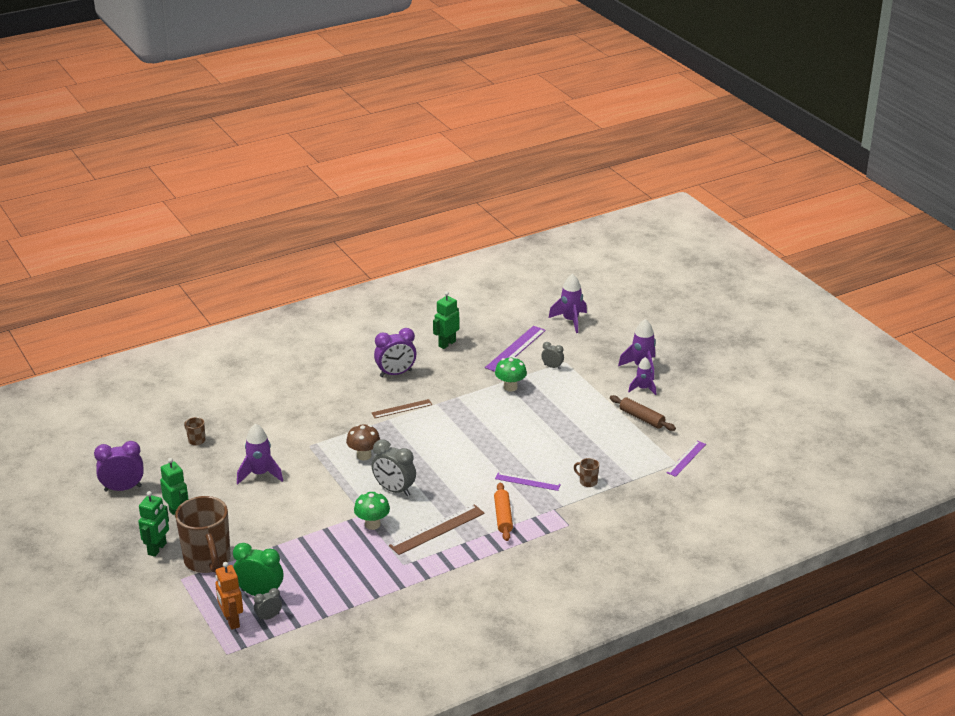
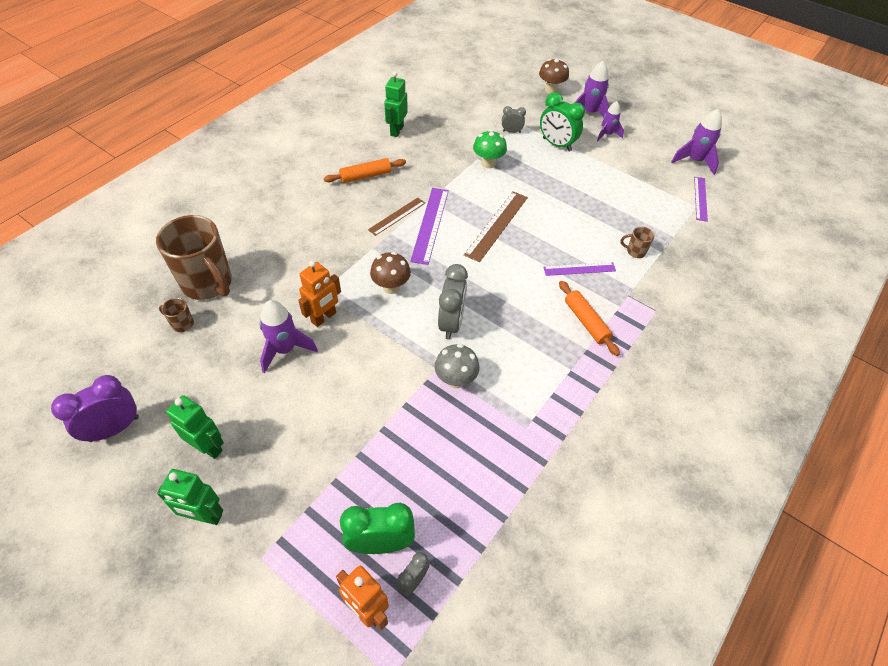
camera: 25 degrees left, 20 degrees up
(157, 549) = (205, 516): green robot -> green robot turned 105 degrees clockwise
(207, 561) = (283, 511): brown mug -> brown mug (208, 284)
(300, 462) = (324, 317): none -> orange robot
(372, 524) = (455, 380): green mushroom -> grey mushroom
(394, 490) = (451, 323): grey clock -> grey clock turned 90 degrees counterclockwise
(396, 373) = (366, 176): purple clock -> orange rolling pin
(437, 529) = (530, 362): brown ruler -> brown ruler (496, 225)
(515, 349) = (465, 121): purple ruler -> purple ruler (430, 224)
(570, 321) = (494, 81): purple rocket -> purple rocket (694, 161)
(586, 386) = (557, 144): none -> green clock
(620, 339) = (551, 89): none -> brown mushroom
(641, 418) = (629, 166): brown rolling pin -> none

